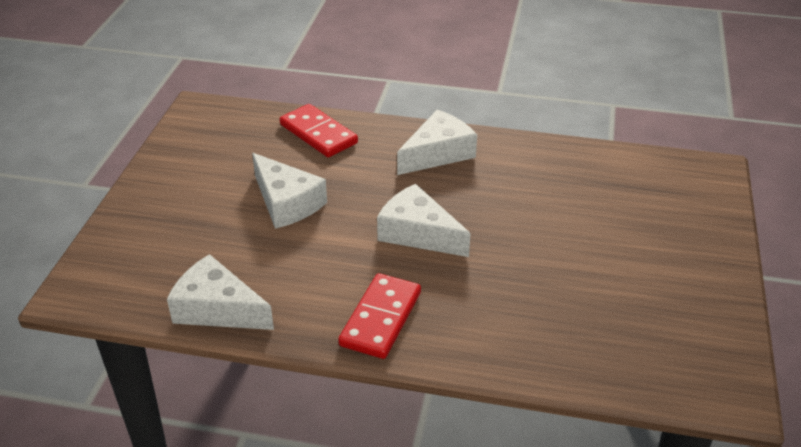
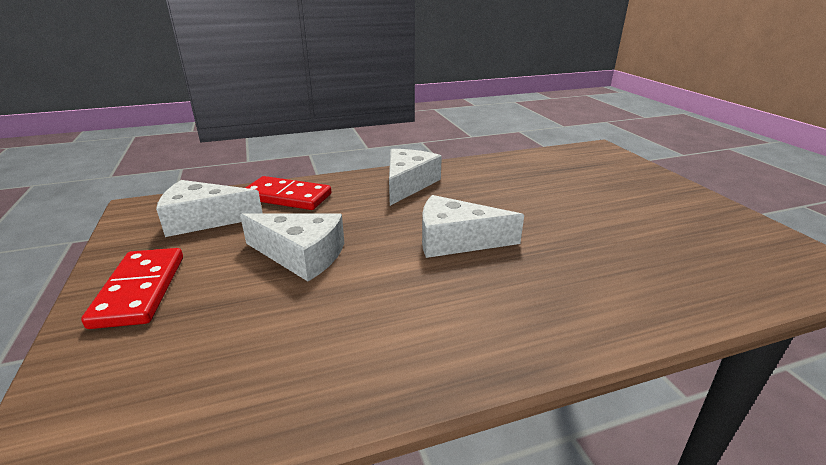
camera: 30 degrees left, 10 degrees down
(217, 309) = (304, 397): white cheese -> white cheese (204, 219)
(381, 319) = (509, 326): red domino -> red domino (140, 290)

